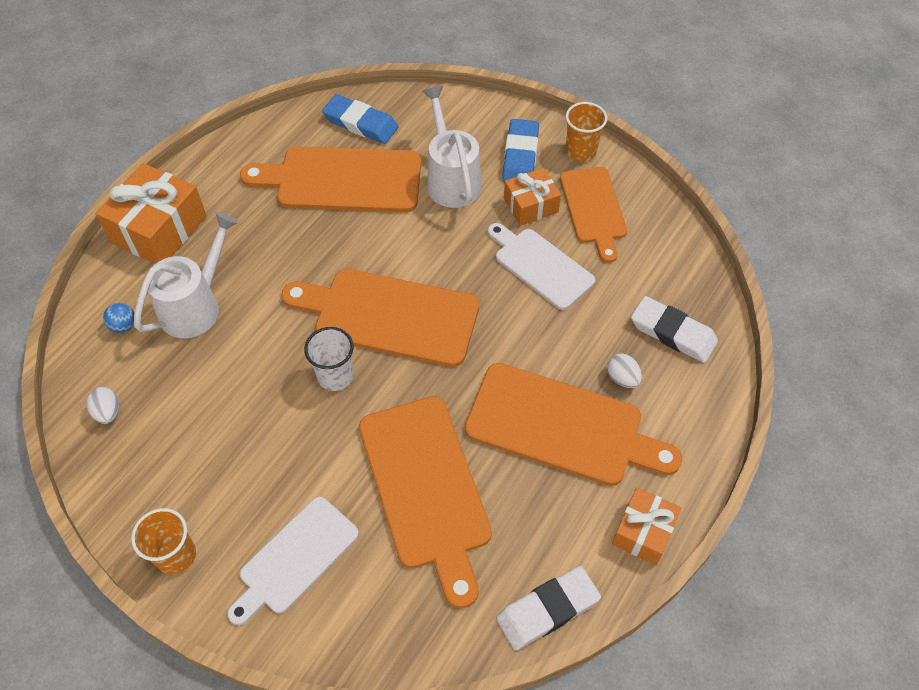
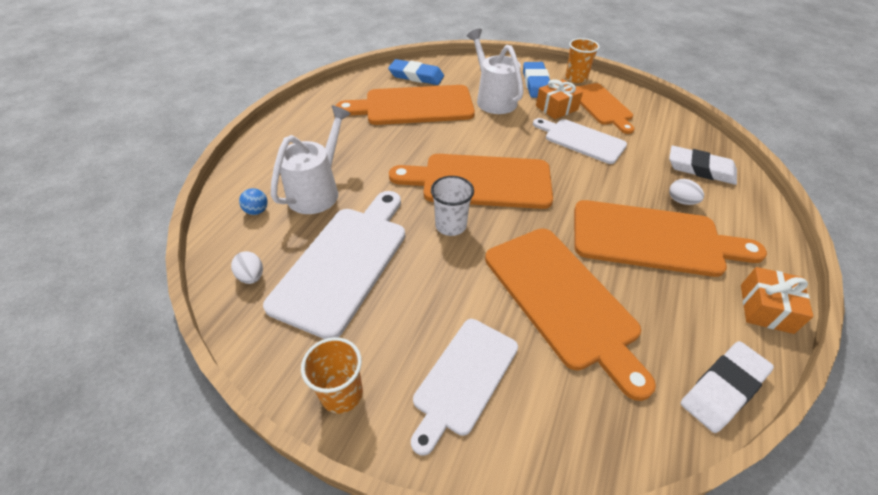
camera: 10 degrees left, 10 degrees down
(159, 229) = (277, 146): orange gift -> none
(207, 408) = (344, 262): none -> white cutting board

